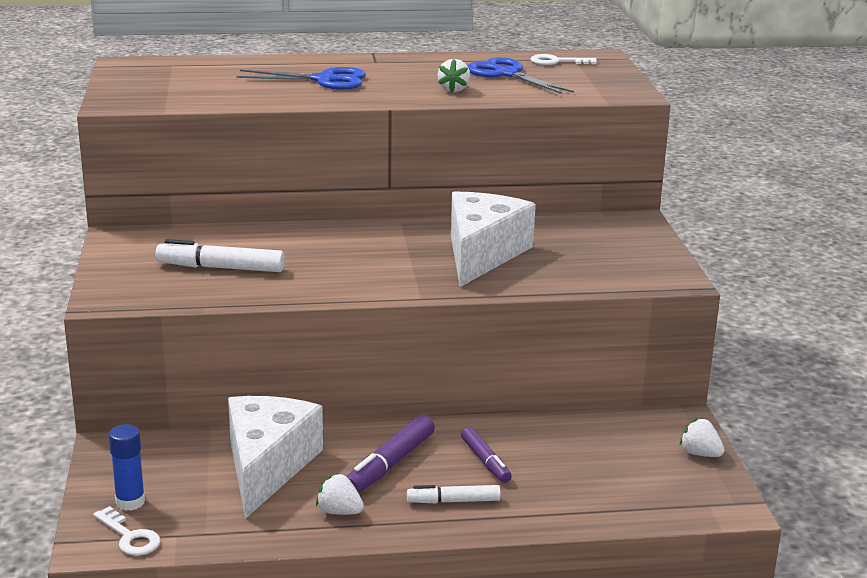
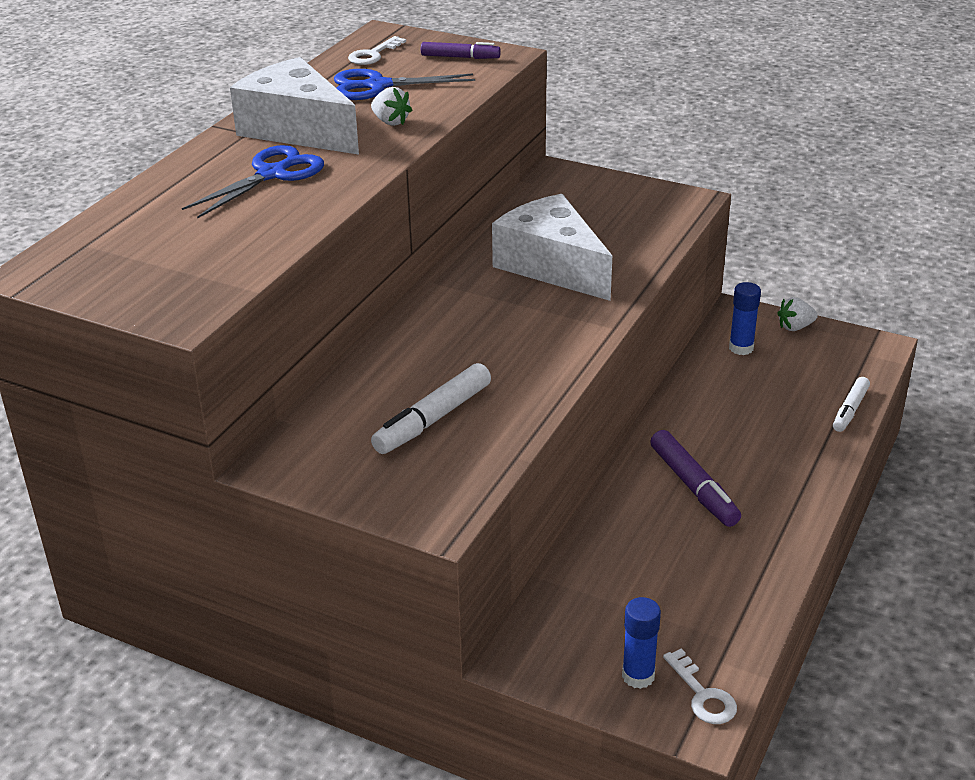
camera: 55 degrees left, 10 degrees up
(130, 537) = (703, 695): white key -> white key turned 75 degrees clockwise
(267, 466) = (640, 561): white cheese -> white cheese (297, 130)
(339, 511) = (750, 544): white strawberry -> none
(453, 501) = (778, 474): white marker -> white marker (850, 410)
(485, 461) = (727, 433): purple marker -> purple marker (460, 57)
(626, 435) = (741, 348): none -> blue glue stick

